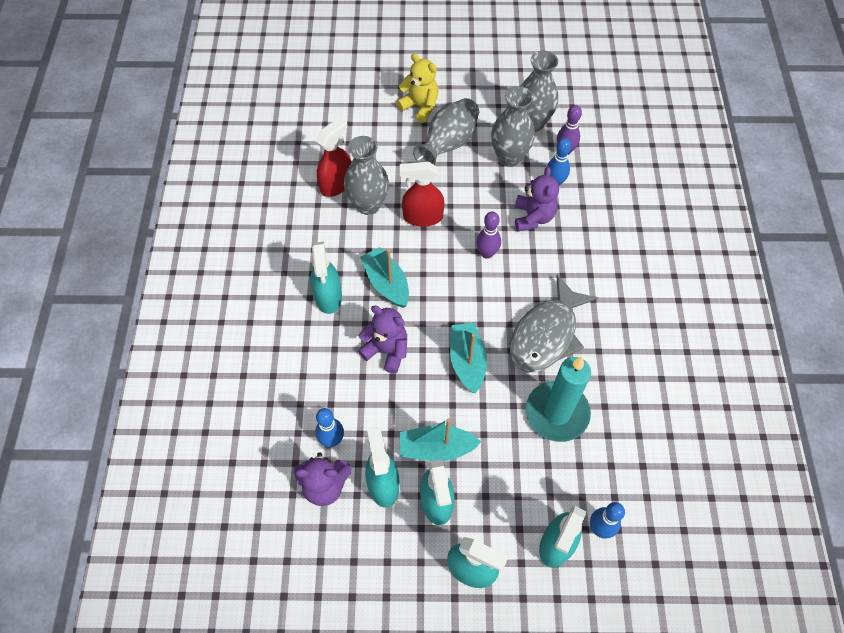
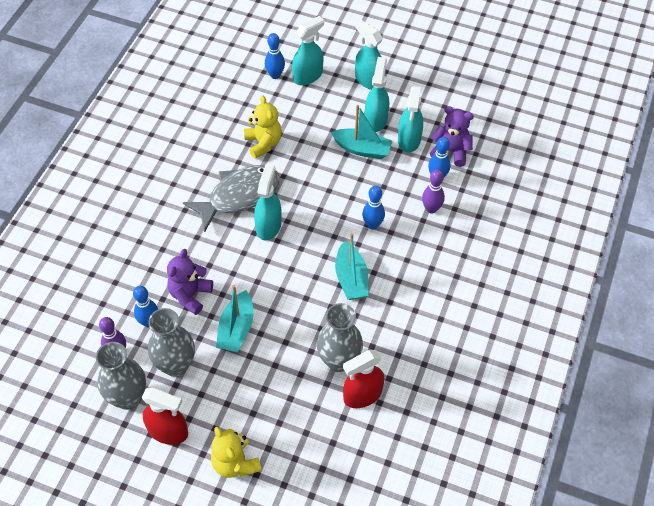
camera: 160 degrees left, 5 degrees down
(328, 296) = (406, 283): turquoise spray bottle -> turquoise spray bottle (268, 226)
(386, 350) = (372, 225): purple teddy bear -> blue bowling pin
(422, 217) = (292, 330): red spray bottle -> red spray bottle (168, 431)
(448, 144) = (228, 402): grey vase -> none
(467, 361) = (312, 197): turquoise boat -> turquoise boat (236, 329)
(487, 253) = (250, 276): purple bowling pin -> purple bowling pin (431, 209)
(557, 413) = (263, 143): turquoise candle -> yellow teddy bear

